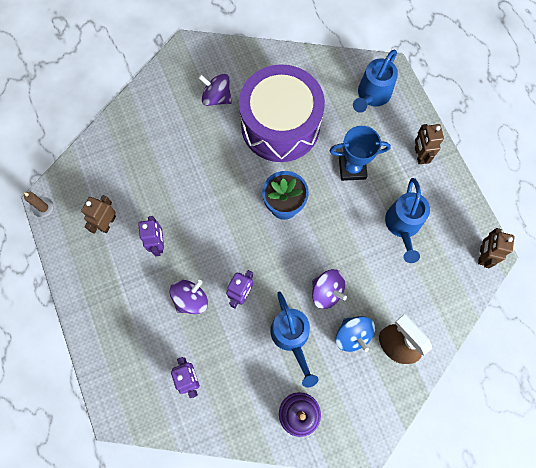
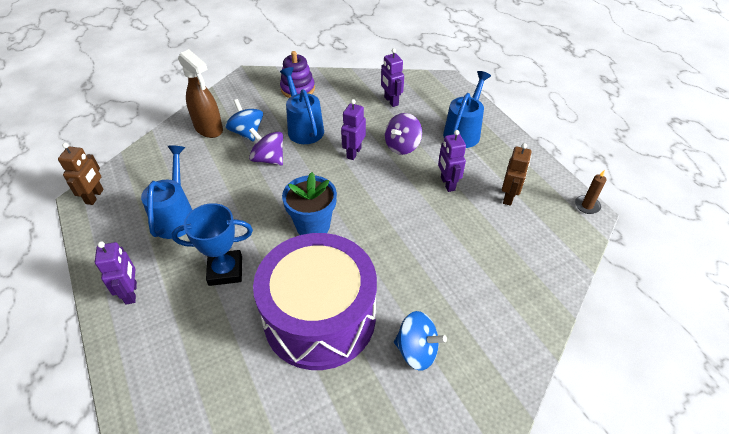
camera: 175 degrees right, 25 degrees down
(217, 97) = (417, 351): purple spinning top -> blue spinning top
(371, 96) = (179, 373): blue watering can -> blue watering can (464, 131)
(419, 155) = (131, 293): brown robot -> purple robot

